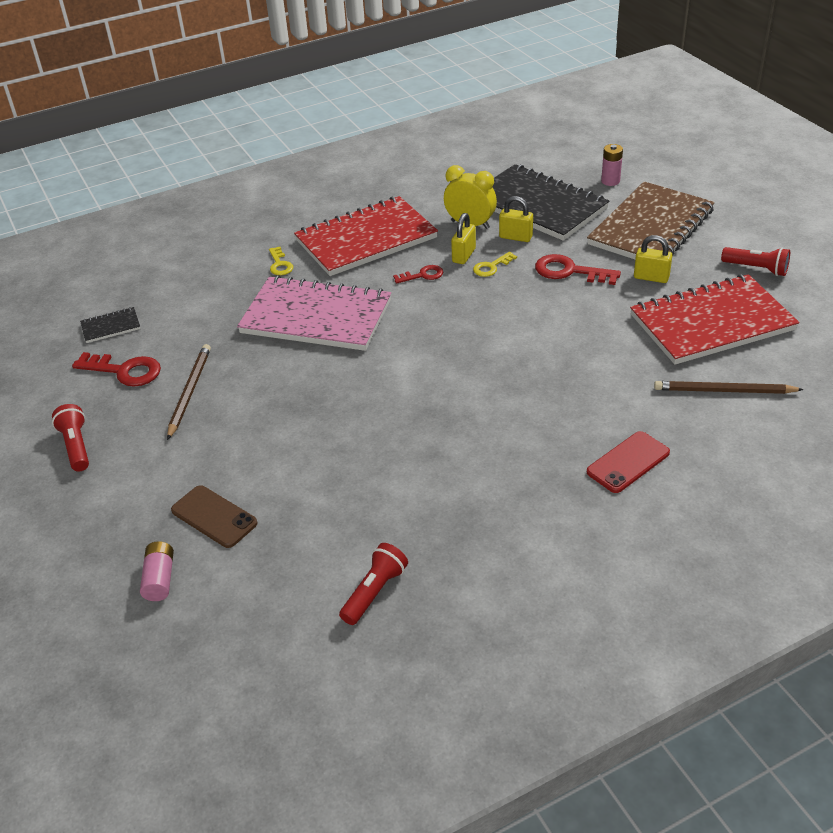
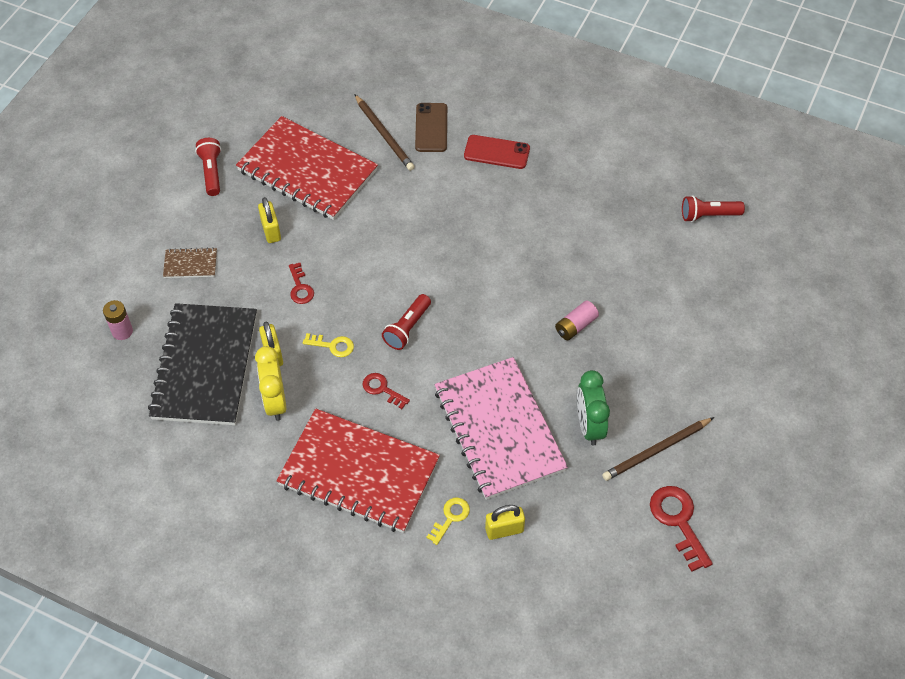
camera: 130 degrees left, 15 degrees up
(76, 446) = (772, 479): red flashlight -> red flashlight (407, 328)
(111, 326) = (642, 587): black notebook -> none
(160, 579) = (807, 327): pink battery -> pink battery (575, 326)
(214, 517) = (740, 336): brown phone -> brown phone (431, 128)
(258, 366) = (589, 426): none -> green clock
(464, 255) = (330, 376): yellow padlock -> yellow padlock (504, 530)
(569, 271) = (300, 287): red key -> red key, size x0.60
(650, 227) = (190, 264): brown notebook -> brown notebook, size x0.41

